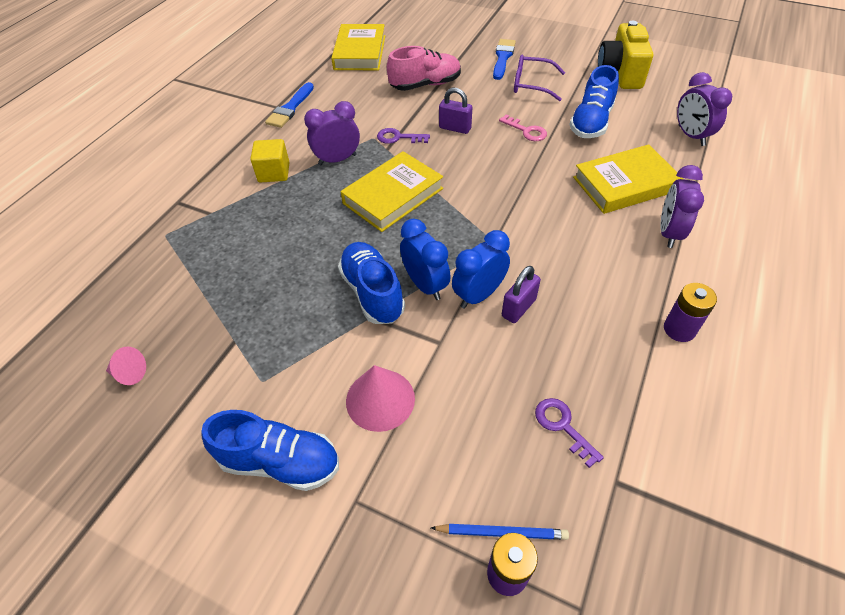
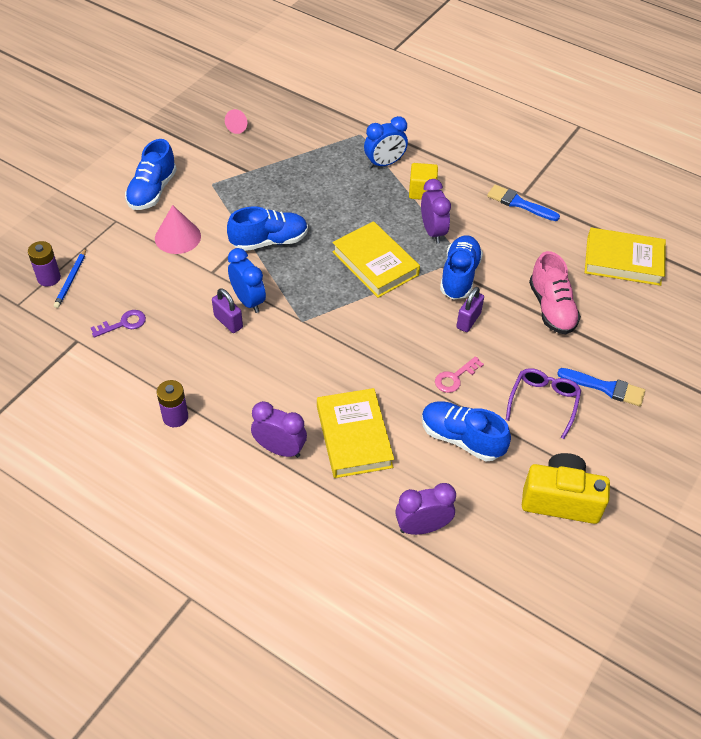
camera: 95 degrees right, 0 degrees up
(398, 137) = (459, 276): purple key -> blue shoe
(425, 285) = (267, 271): blue clock -> blue clock (384, 163)

